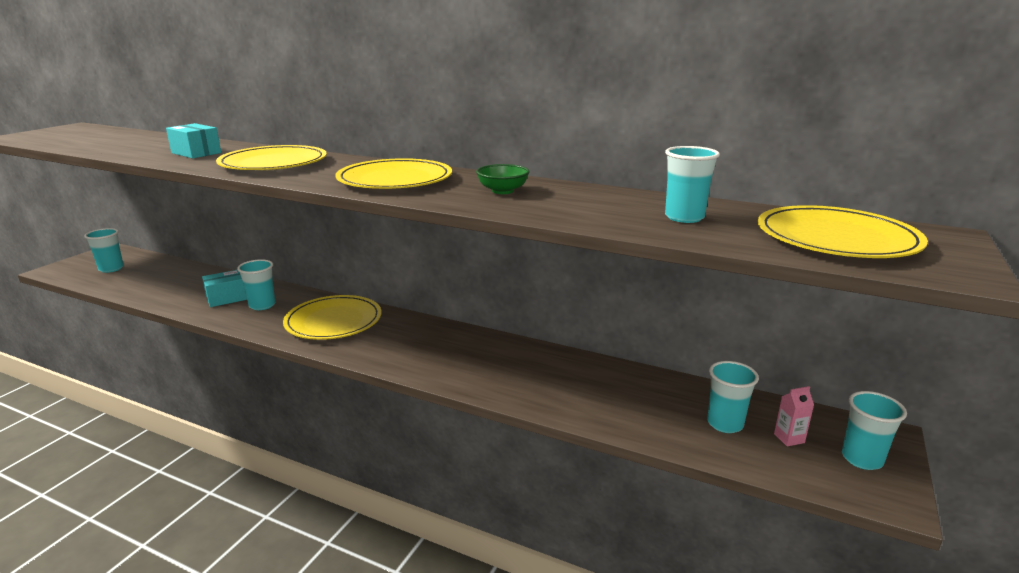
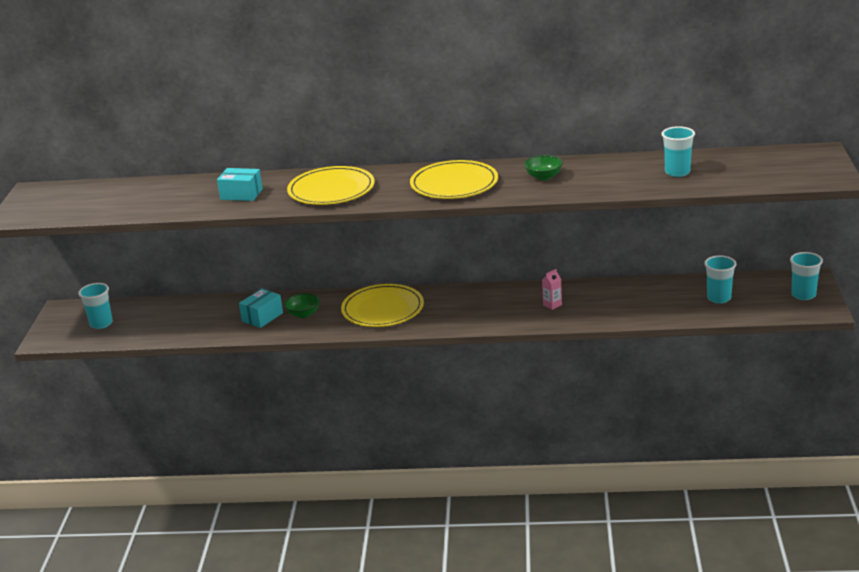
camera: 20 degrees left, 5 degrees up
(262, 305) = (303, 314): turquoise cup -> green bowl
(789, 438) = (759, 295): pink carton -> pink carton (552, 305)
(836, 238) = (768, 168): yellow plate -> none

